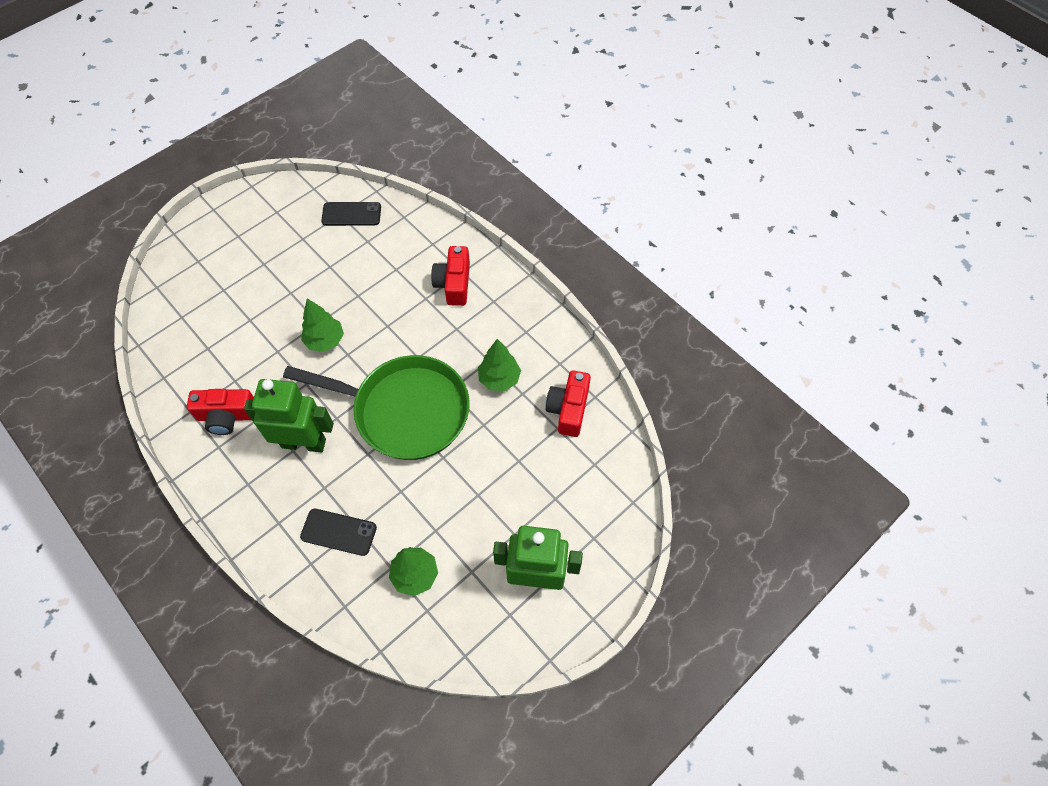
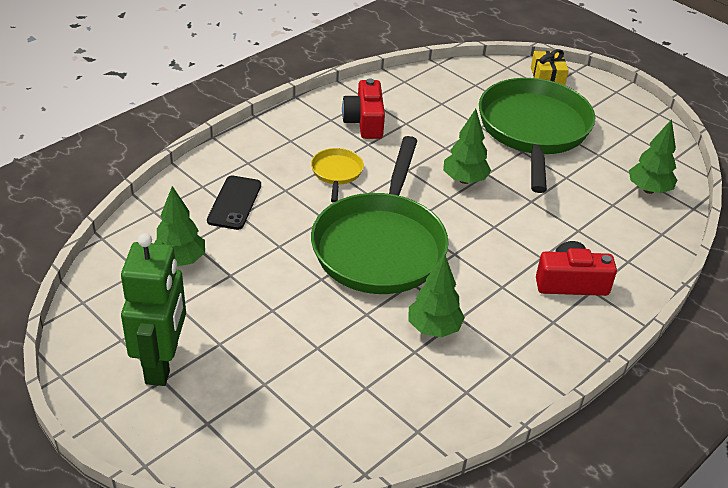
camera: 85 degrees right, 20 degrees down
(179, 257) = (547, 76): none -> yellow gift
(261, 280) = (534, 130): none -> green pan
(304, 443) = (336, 173): green robot -> yellow pan
(351, 214) = (648, 190): black phone -> green tree
(568, 409) = (395, 400): red camera -> none

